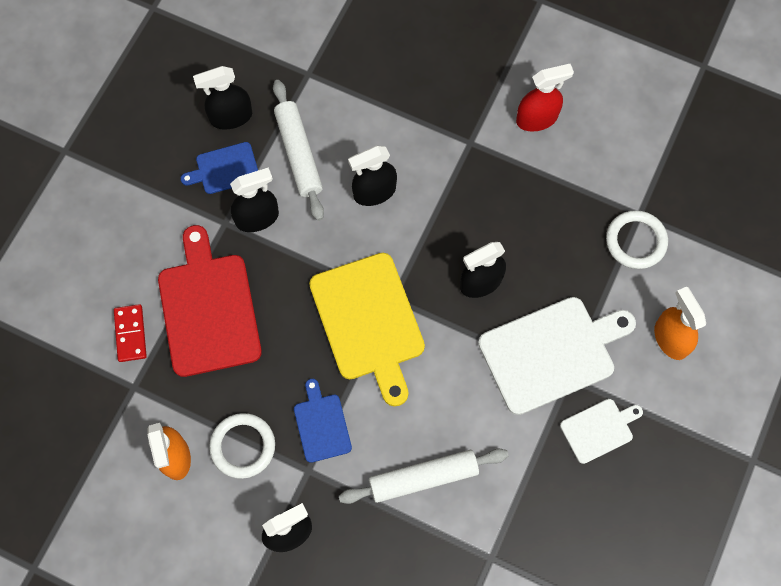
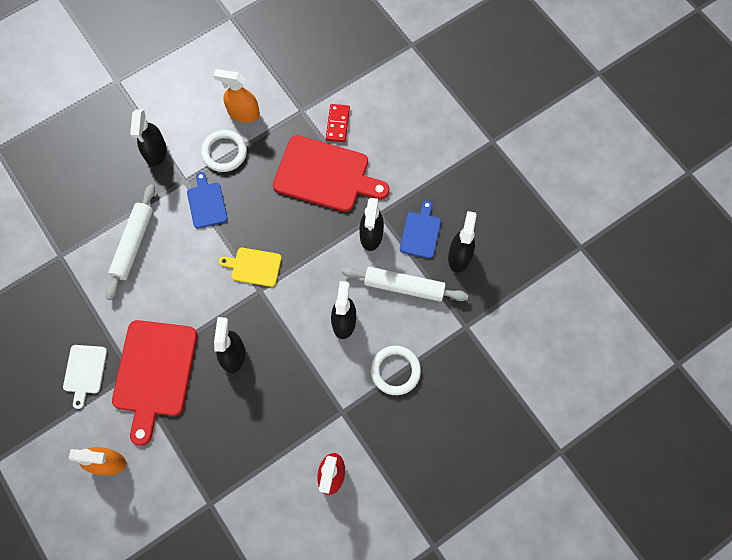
camera: 120 degrees right, 0 degrees up
(131, 334) = (337, 124): red domino -> red domino turned 75 degrees clockwise
(322, 424) = (207, 203): blue cutting board -> blue cutting board turned 120 degrees counterclockwise
(368, 322) = (254, 266): yellow cutting board -> yellow cutting board, size x0.52
(552, 353) = (154, 373): white cutting board -> red cutting board
(635, 241) = (192, 486): white ring -> white ring (395, 371)

